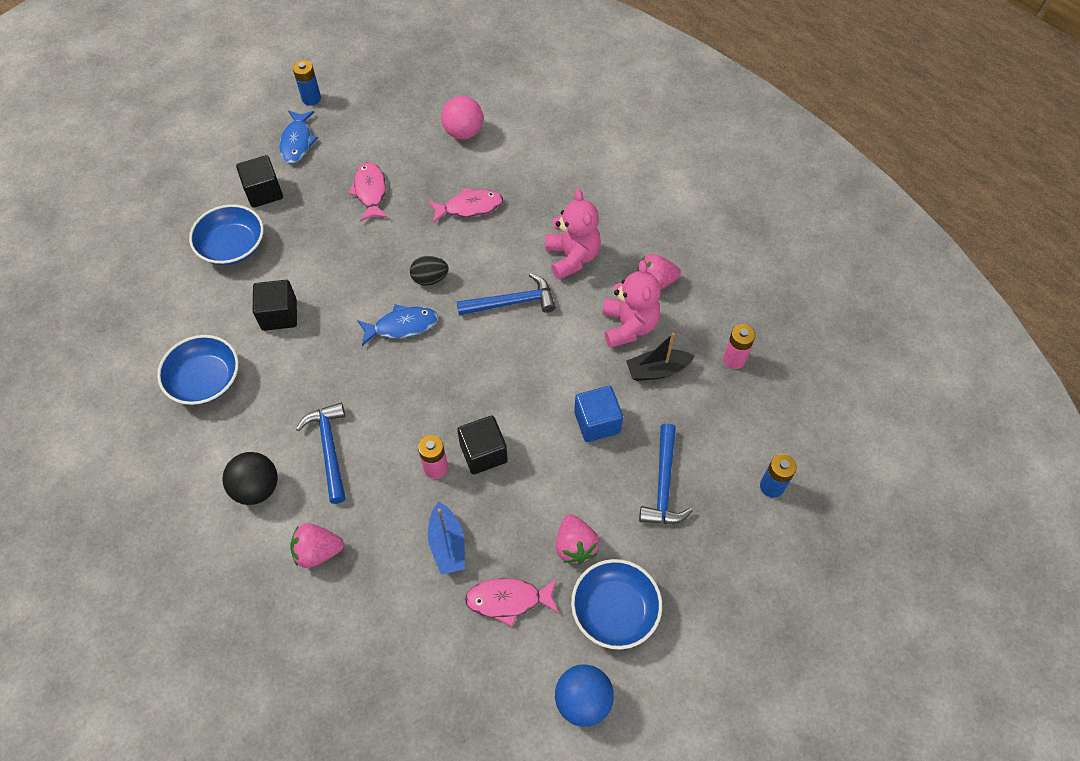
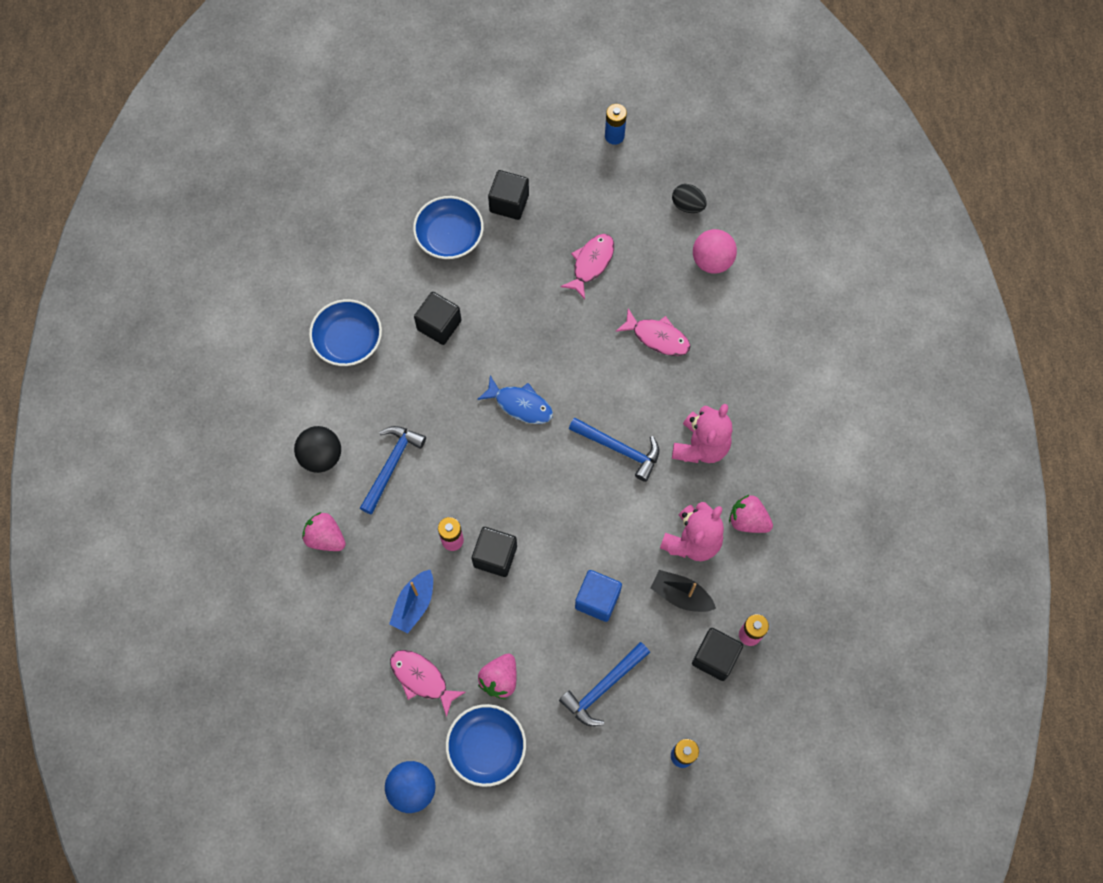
camera: 40 degrees right, 10 degrees up
(297, 142) = (570, 172): blue fish -> none
(430, 279) = (574, 379): black egg -> black egg (687, 205)
(725, 395) = (715, 657): none -> black cube

